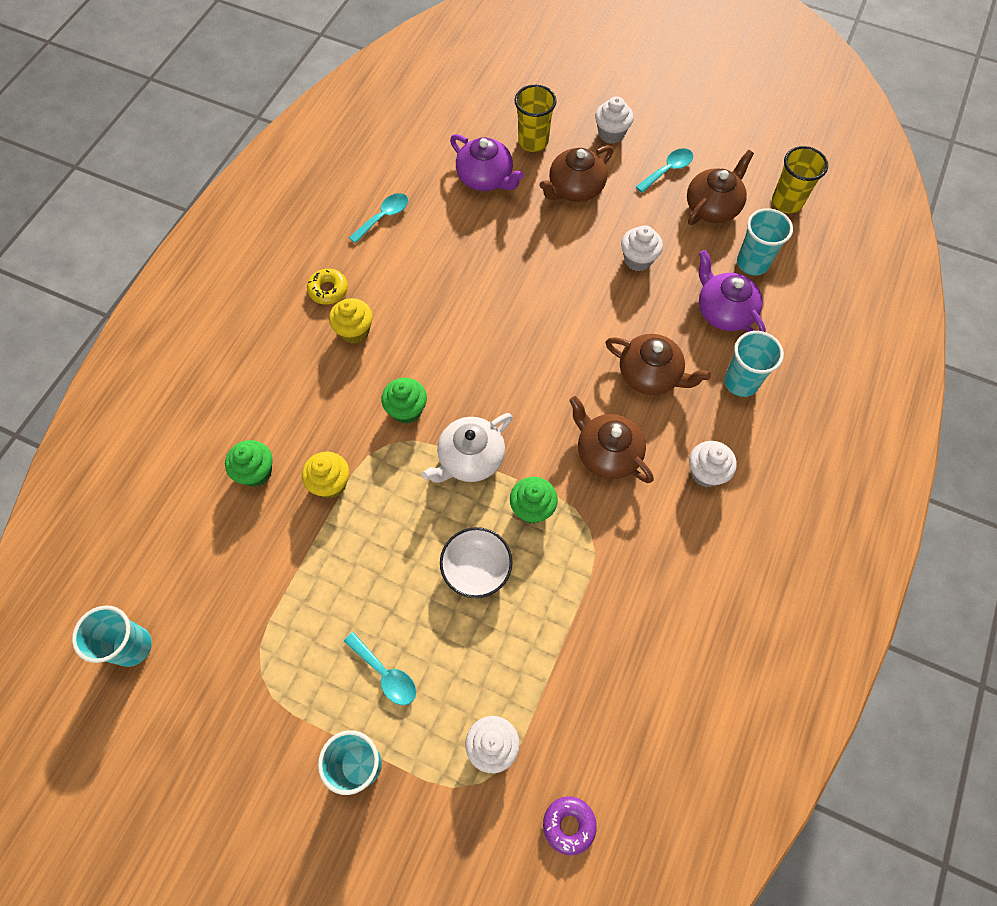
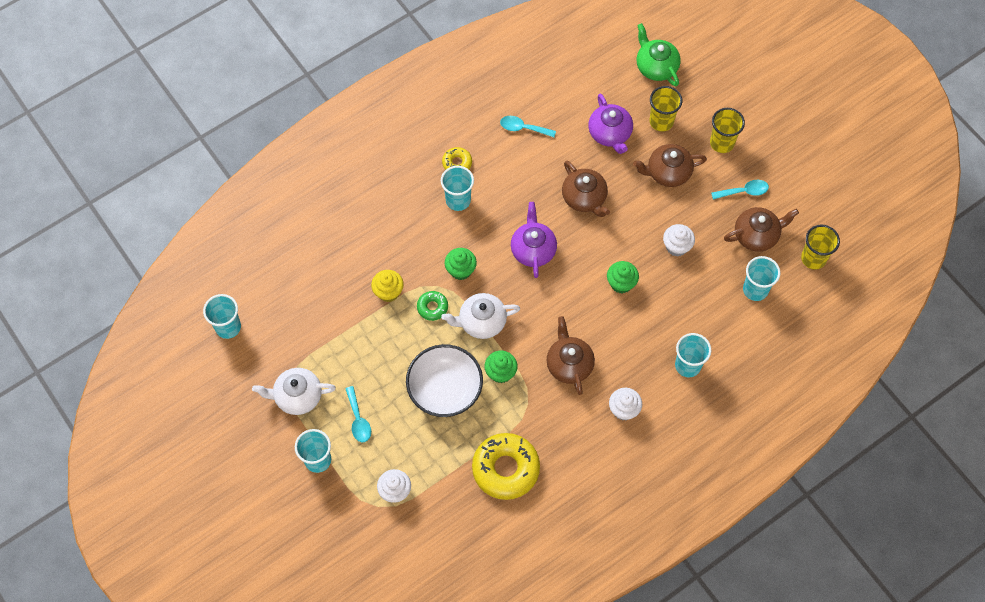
camera: 30 degrees right, 0 degrees up
(256, 472) = (348, 261): green cupcake -> green cupcake (621, 283)
(283, 689) = (297, 396): none -> white teapot
(355, 331) = (458, 200): yellow cupcake -> turquoise cup
(384, 217) = (523, 128): turquoise spoon -> turquoise spoon turned 150 degrees counterclockwise
(398, 473) = (432, 307): none -> green donut
(476, 569) = (445, 390): white bowl -> white bowl, size x1.57
(491, 91) = (656, 66): none -> green teapot
(569, 825) = (412, 554): purple donut -> none
(611, 134) = (722, 143): white cupcake -> yellow cup
(616, 628) = (505, 469): none -> yellow donut
(650, 374) = (631, 329): brown teapot -> brown teapot (584, 198)
(723, 311) = (710, 312): purple teapot -> purple teapot (533, 249)

